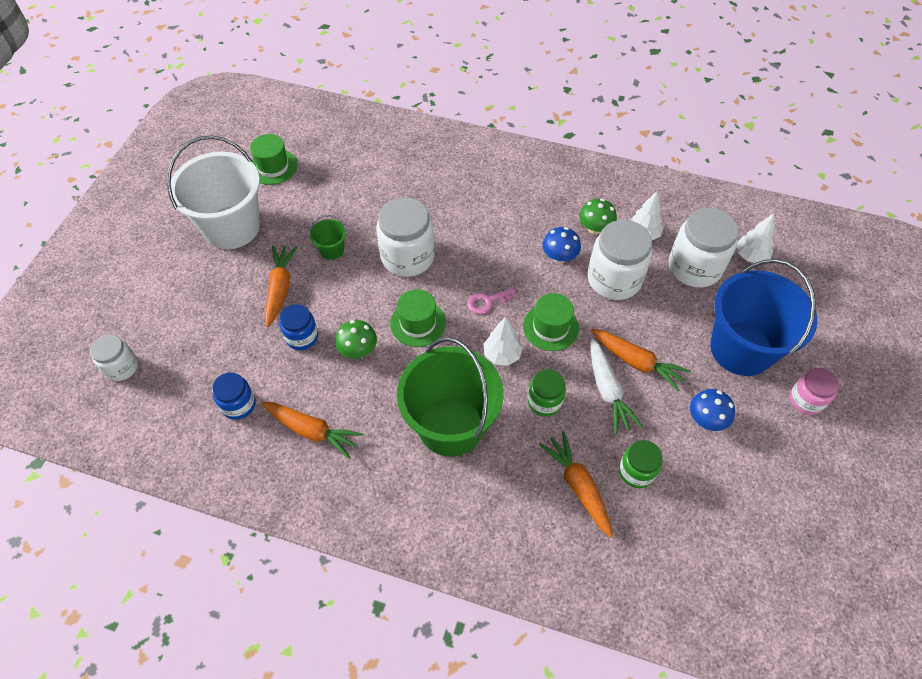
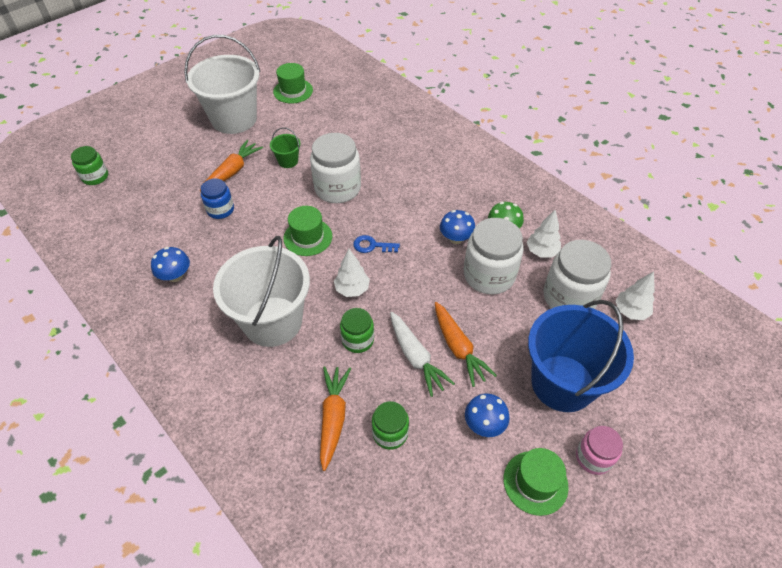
camera: 30 degrees right, 5 degrees down
(121, 367) = (95, 177): white jar -> green jar
(238, 405) = (144, 234): blue jar -> none
(312, 431) = (175, 276): orange carrot -> blue mushroom
(358, 350) = (251, 236): green mushroom -> none
(451, 426) = (272, 321): green bucket -> white bucket
(487, 302) = (372, 246): pink key -> blue key
(550, 327) = (407, 287): green hat -> green hat (535, 482)
(607, 390) = (416, 357): white carrot -> white carrot turned 45 degrees counterclockwise

